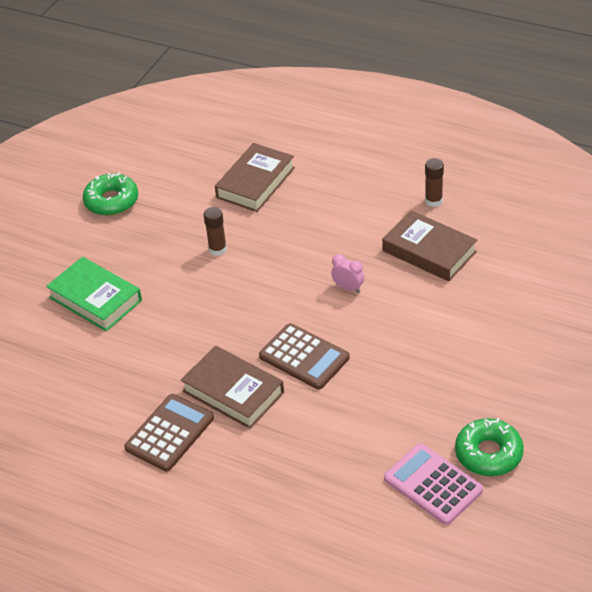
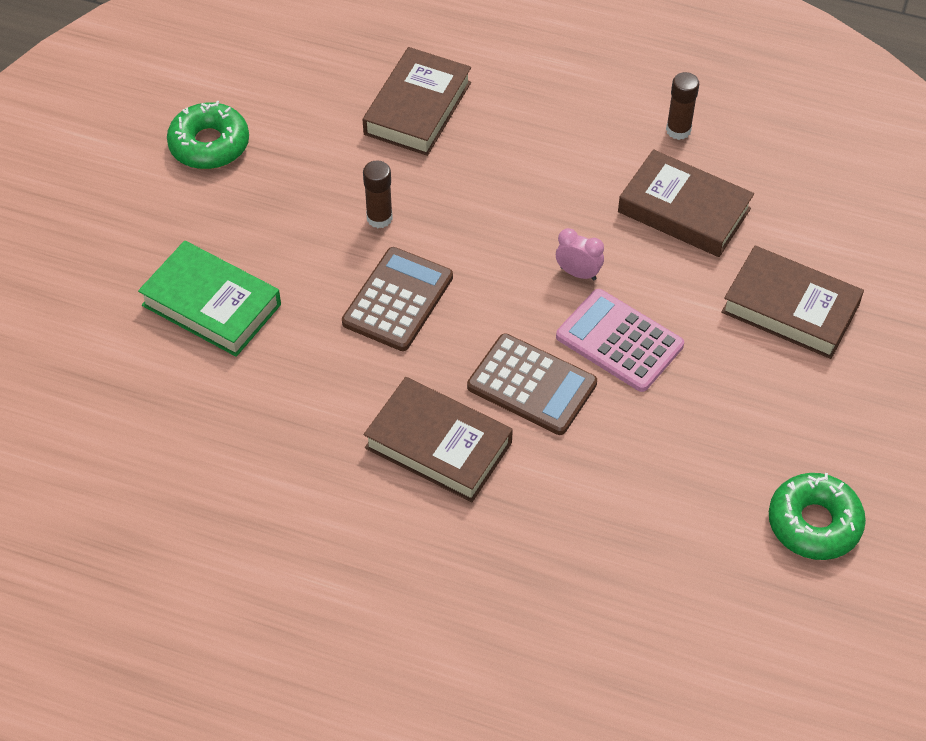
camera: 10 degrees left, 10 degrees up
(170, 433) = (356, 515): brown calculator -> brown calculator (398, 300)
(433, 484) = (744, 575): pink calculator -> pink calculator (619, 341)
(494, 316) = (790, 308): none -> brown book

